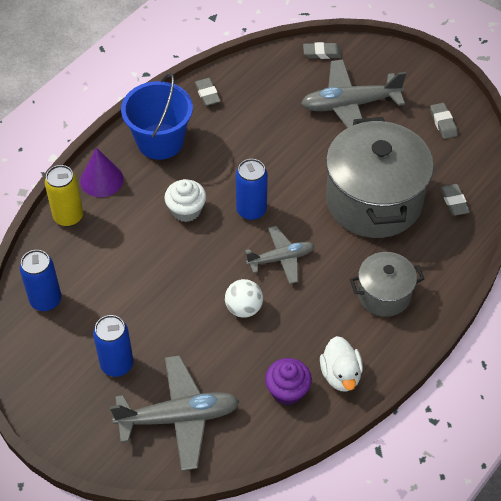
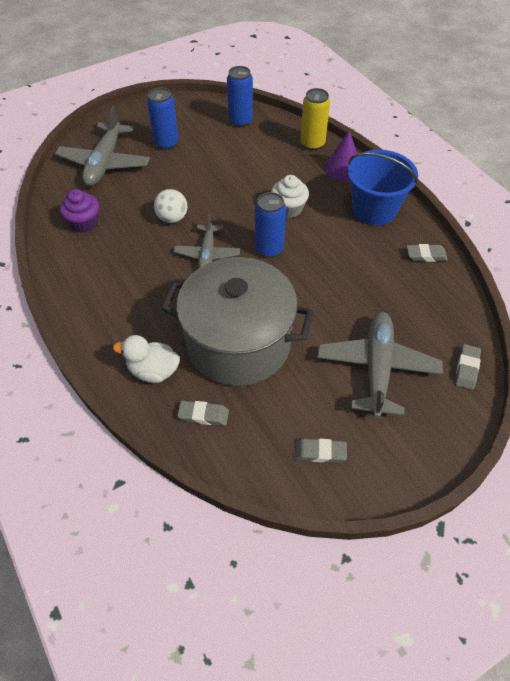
camera: 110 degrees right, 0 degrees up
(340, 375) = (75, 258): white duck -> white duck (153, 371)
(384, 294) = (130, 313): grey pot -> none

